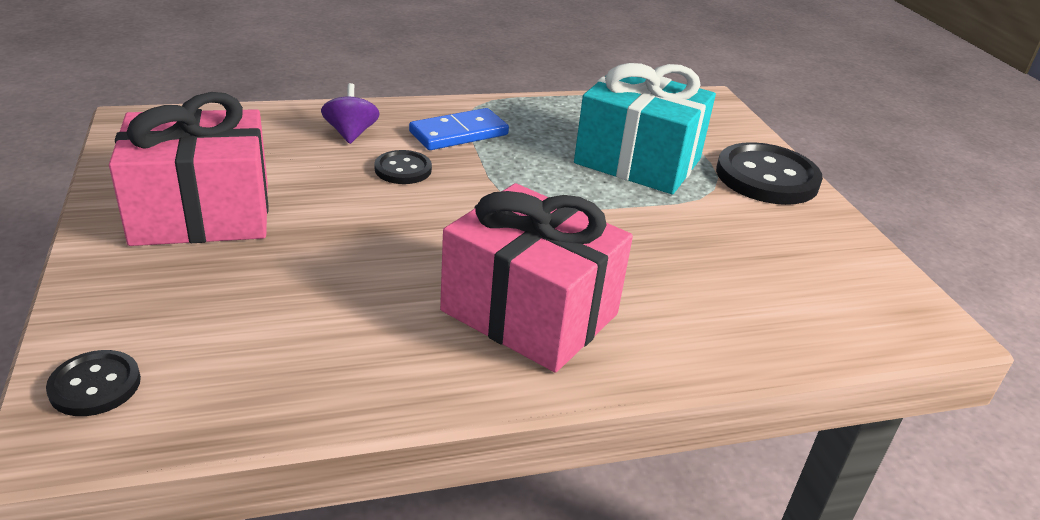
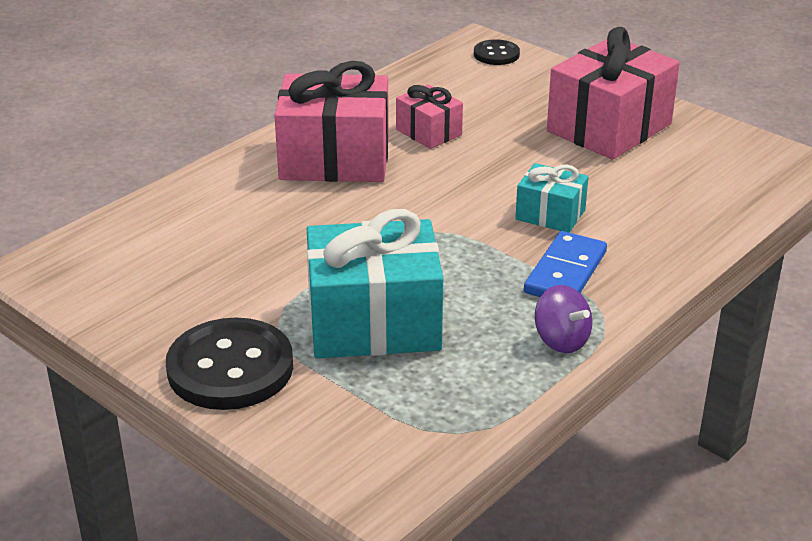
camera: 150 degrees right, 0 degrees up
(351, 134) = (642, 227): purple spinning top -> purple spinning top (561, 340)
(383, 297) = (428, 132): none -> pink gift
(403, 169) = (550, 214): black button -> turquoise gift

